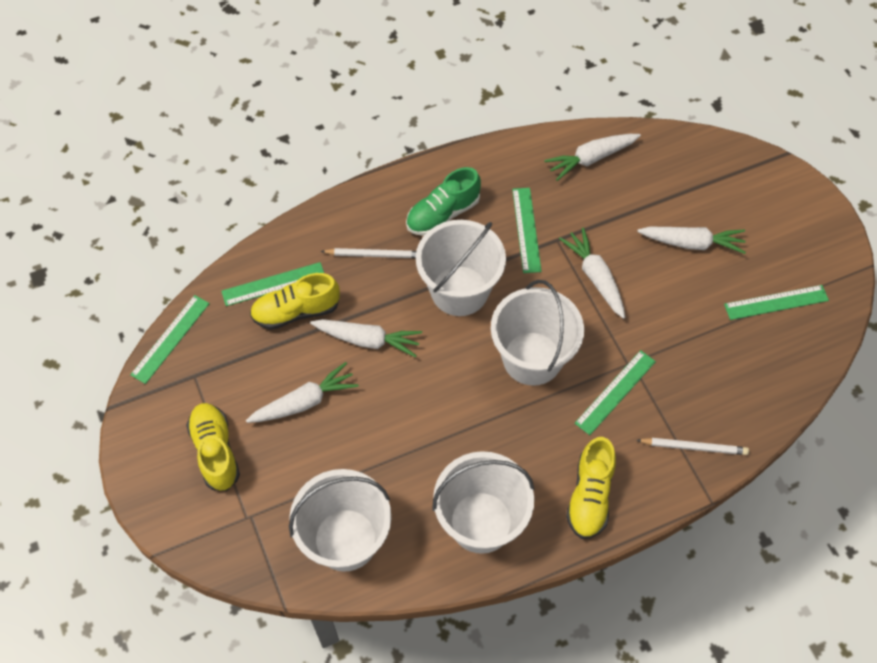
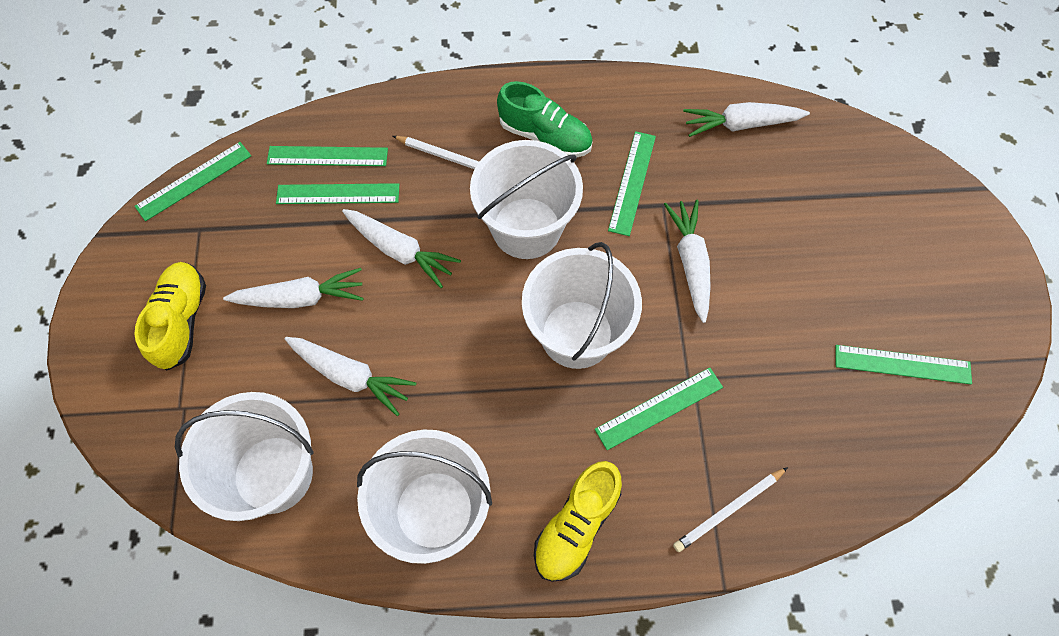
camera: 20 degrees right, 5 degrees up
(296, 311) = (338, 194): yellow shoe -> green ruler
(443, 214) = (545, 136): green shoe -> green shoe turned 135 degrees counterclockwise
(692, 243) = (823, 259): white carrot -> white carrot (351, 376)
(694, 447) = (729, 510): white pencil -> white pencil turned 120 degrees clockwise

